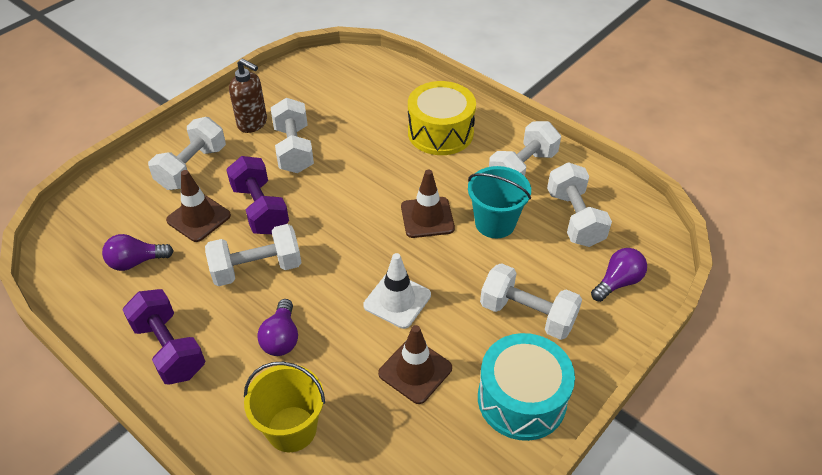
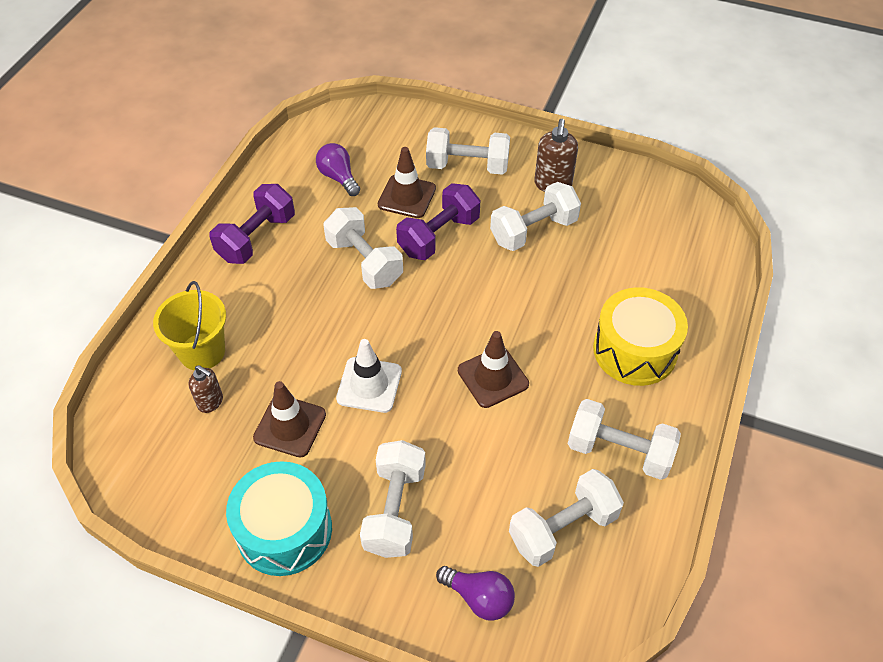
camera: 70 degrees right, 5 degrees up
(281, 338) = (293, 309): purple light bulb -> none
(358, 433) = (210, 402): none -> brown soap dispenser
(495, 223) = (515, 444): turquoise bucket -> none

